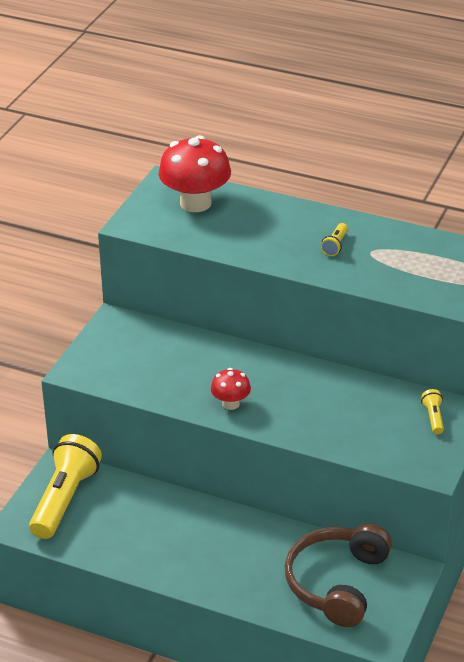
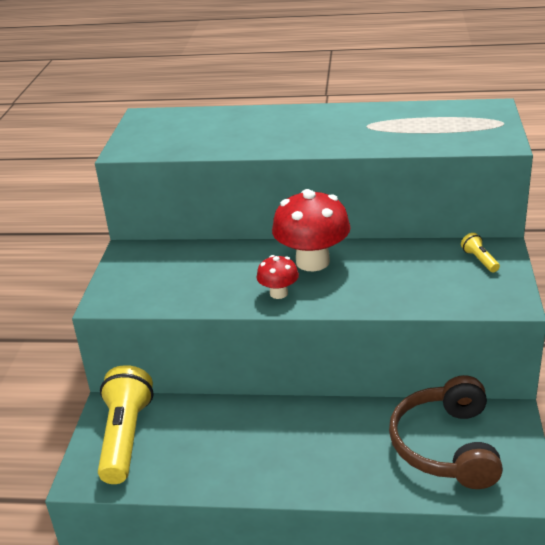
camera: 15 degrees left, 5 degrees down
(195, 203) = (180, 124): red mushroom -> red mushroom (312, 262)
(335, 245) = (331, 128): yellow flashlight -> none

